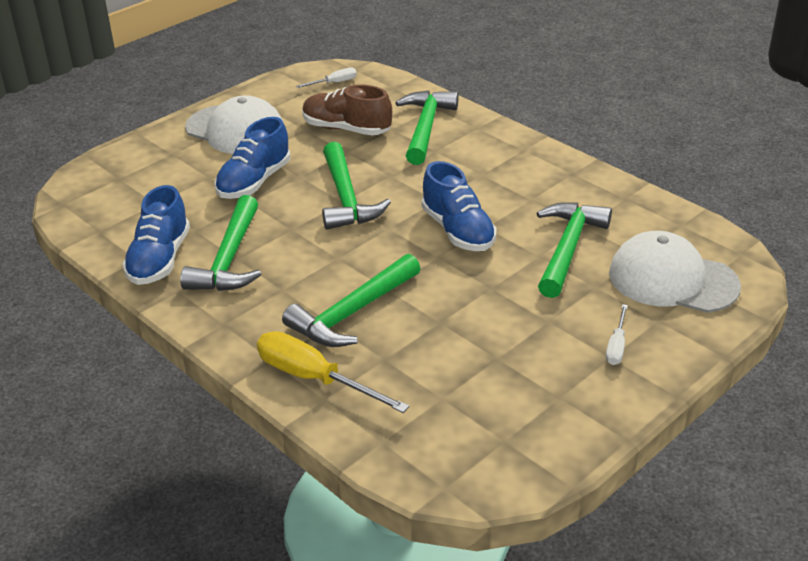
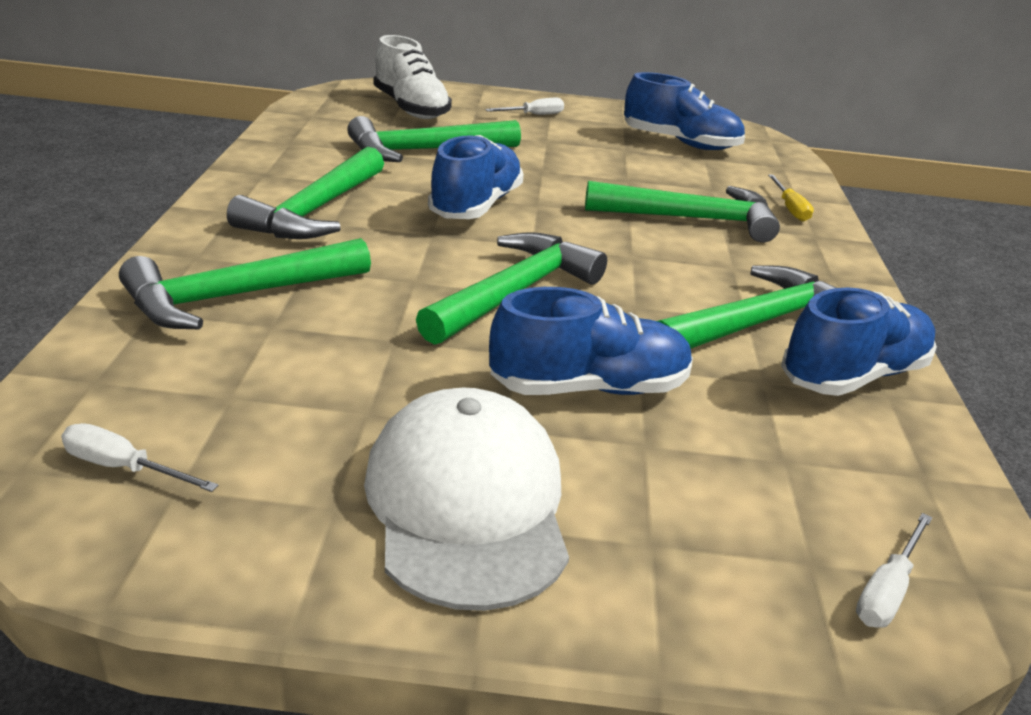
camera: 135 degrees left, 5 degrees down
(89, 185) = (887, 590): none -> white screwdriver
(314, 379) = (790, 208): yellow screwdriver -> yellow screwdriver, size x0.52
(346, 129) = (319, 368): brown shoe -> none
(484, 405) = (680, 143): none -> blue shoe
(501, 173) = (314, 211): none -> green hammer
(672, 280) = (411, 108): white cap -> white shoe

